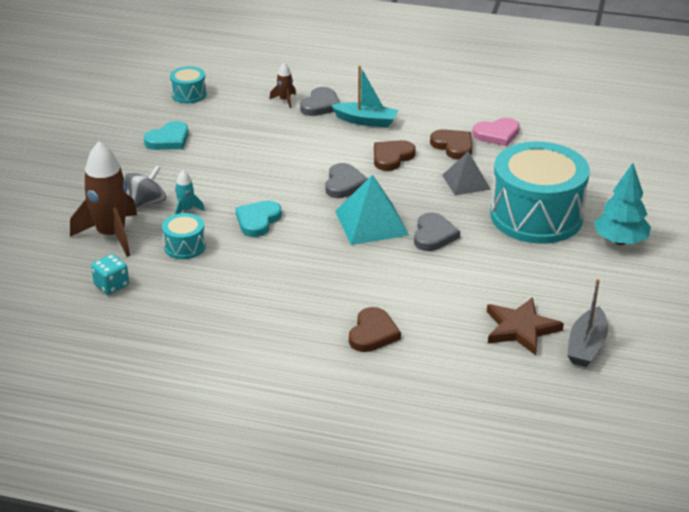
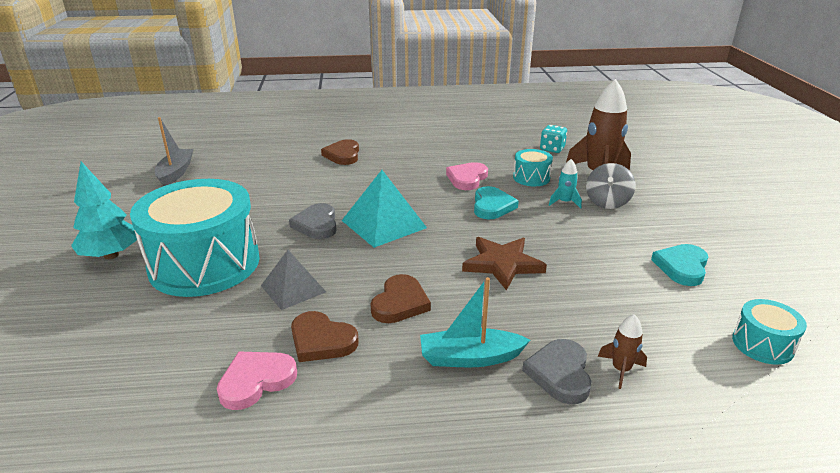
camera: 160 degrees right, 5 degrees down
(253, 260) = (467, 178): none -> pink heart
(344, 184) = (436, 257): grey heart -> none
(521, 328) = (228, 174): brown star -> brown star (502, 264)

